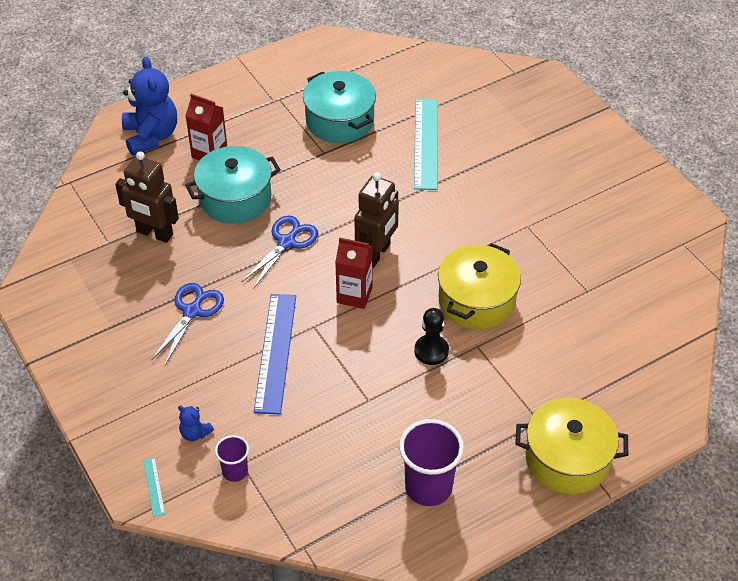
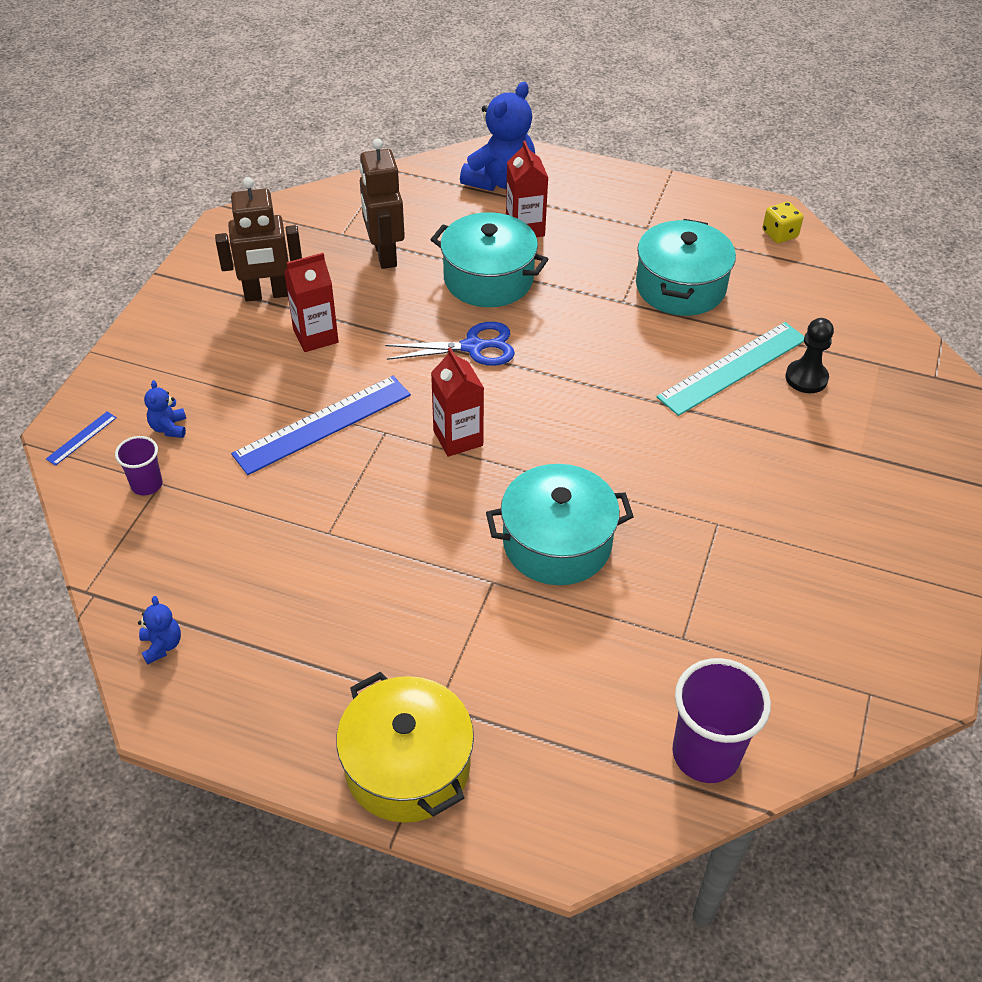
camera: 50 degrees right, 0 degrees up
(154, 486) = (81, 438): turquoise ruler -> blue ruler
(192, 311) = (315, 336): blue scissors -> red carton
(345, 52) = (779, 234): none -> yellow dice
(376, 254) = (532, 422): brown robot -> brown robot (267, 294)
(379, 531) = (162, 645): none -> blue teddy bear
(428, 487) = (255, 654): purple cup -> purple cup (705, 754)
(431, 351) = (446, 545): black pawn -> black pawn (806, 378)
(476, 301) = (557, 543): yellow pot -> turquoise pot

